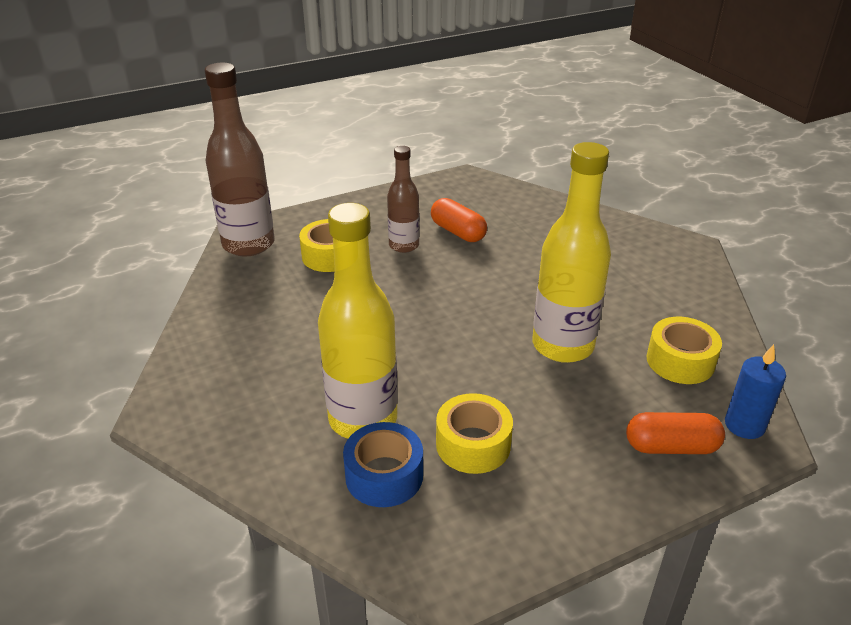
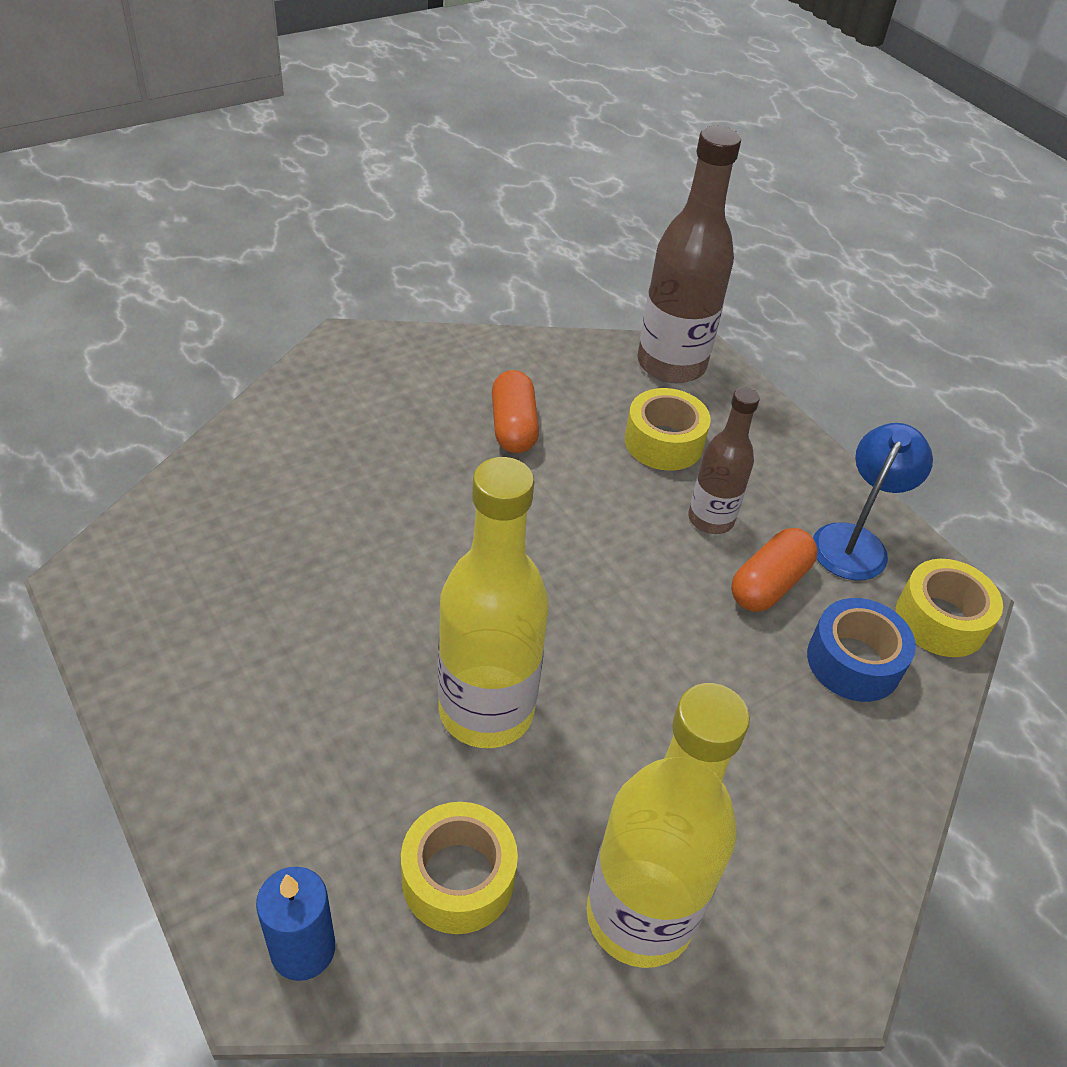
camera: 80 degrees right, 10 degrees up
(363, 419) = (335, 496): yellow bottle -> yellow bottle (639, 916)
(384, 475) = (244, 519): blue tape -> blue tape (853, 662)
(425, 200) = (855, 541): none -> blue lamp
(473, 444) = (286, 599): yellow tape -> yellow tape (940, 620)
(671, 447) = (264, 829): orange capsule -> orange capsule (513, 427)

